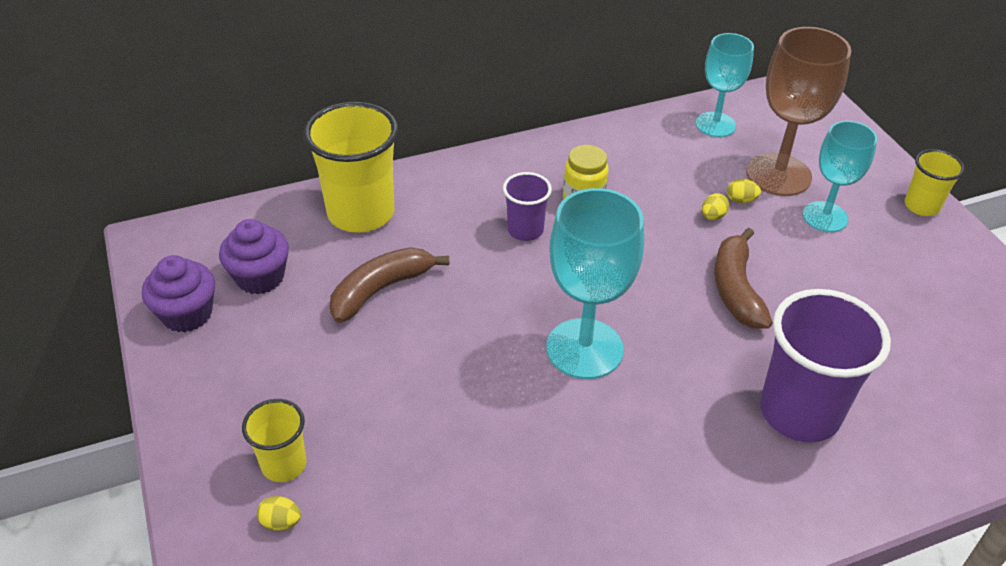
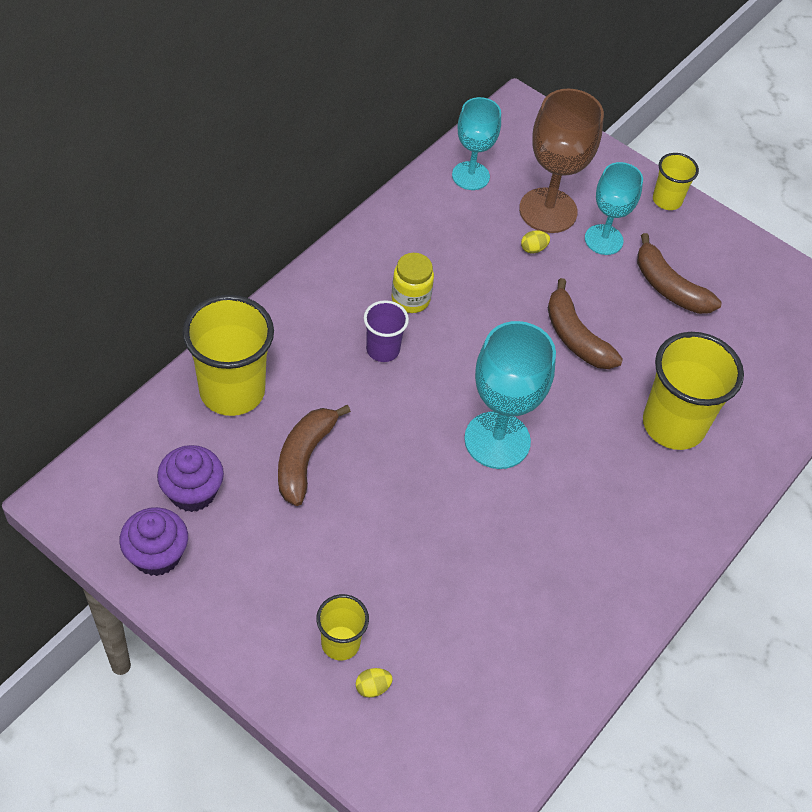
camera: 35 degrees left, 10 degrees up
(712, 216) = (521, 274): yellow egg -> none
(799, 412) = (673, 425): purple cup -> yellow cup
(876, 282) = (669, 287): none -> brown banana

